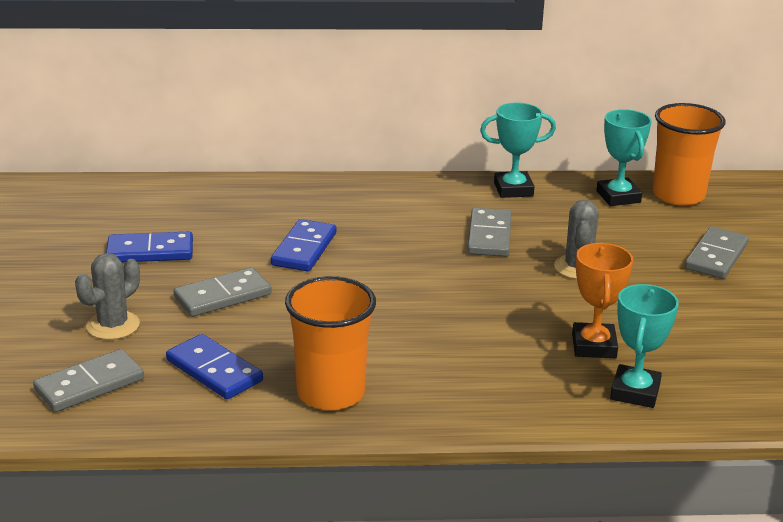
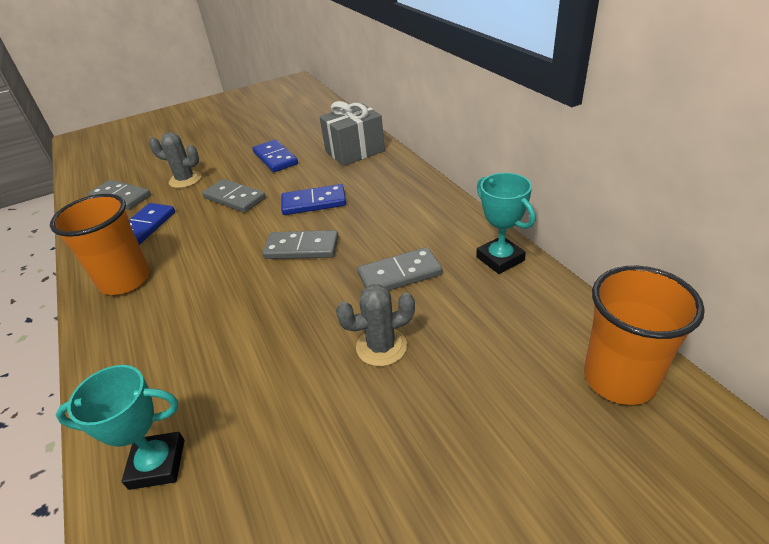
camera: 70 degrees right, 10 degrees up
(213, 200) = (355, 151): none -> grey gift
(594, 346) = (235, 404): orange trophy -> none
(618, 197) = (559, 330): turquoise trophy -> none
(716, 256) = (493, 460): grey domino -> grey domino (302, 248)

